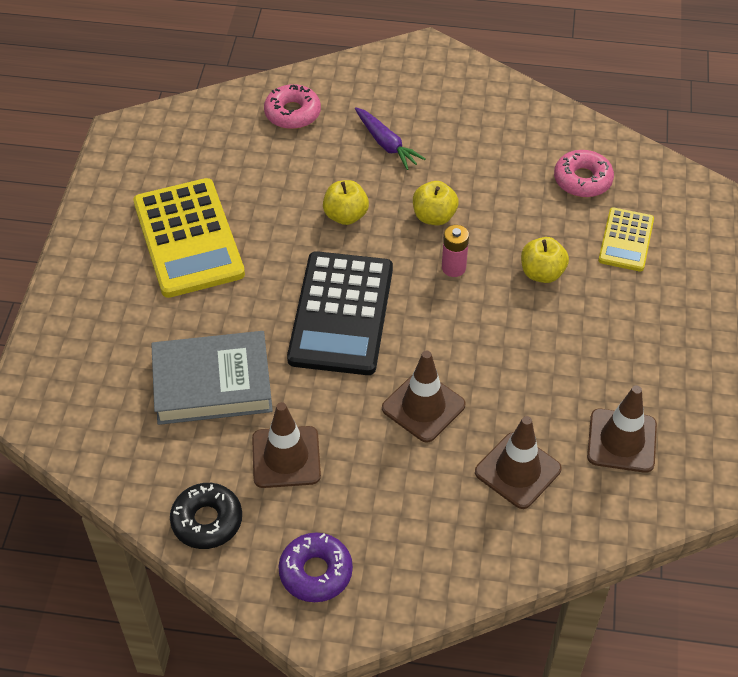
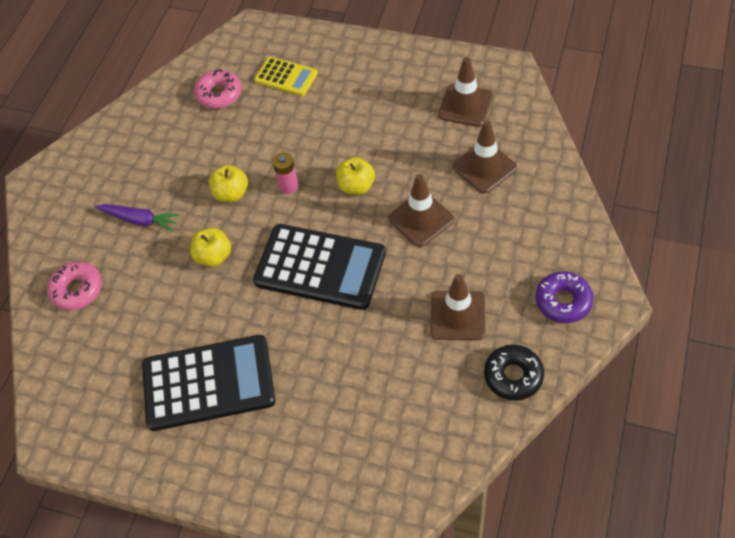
camera: 75 degrees left, 5 degrees up
(188, 238) = (208, 383): yellow calculator -> black calculator
(212, 384) = (377, 367): grey book -> none
(386, 144) = (139, 220): purple carrot -> purple carrot turned 45 degrees clockwise
(542, 273) = (306, 131): yellow apple -> yellow apple (356, 186)

